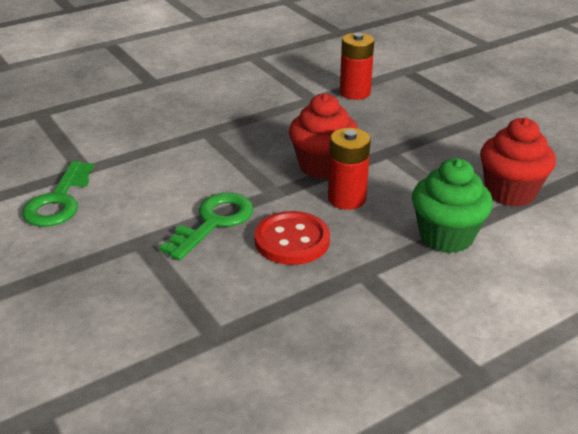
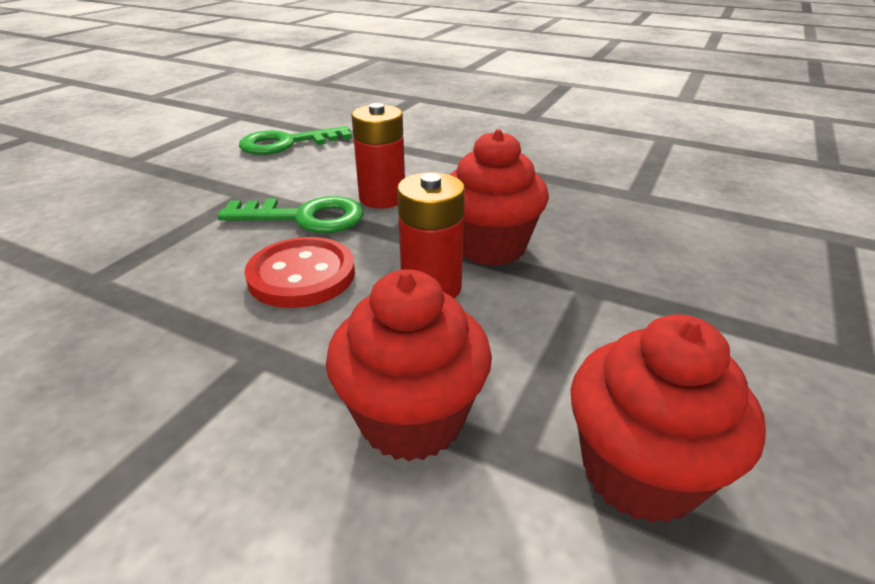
camera: 60 degrees right, 0 degrees up
(355, 93) = (702, 217): red battery -> red battery (382, 198)
(446, 236) = (411, 419): green cupcake -> red cupcake

